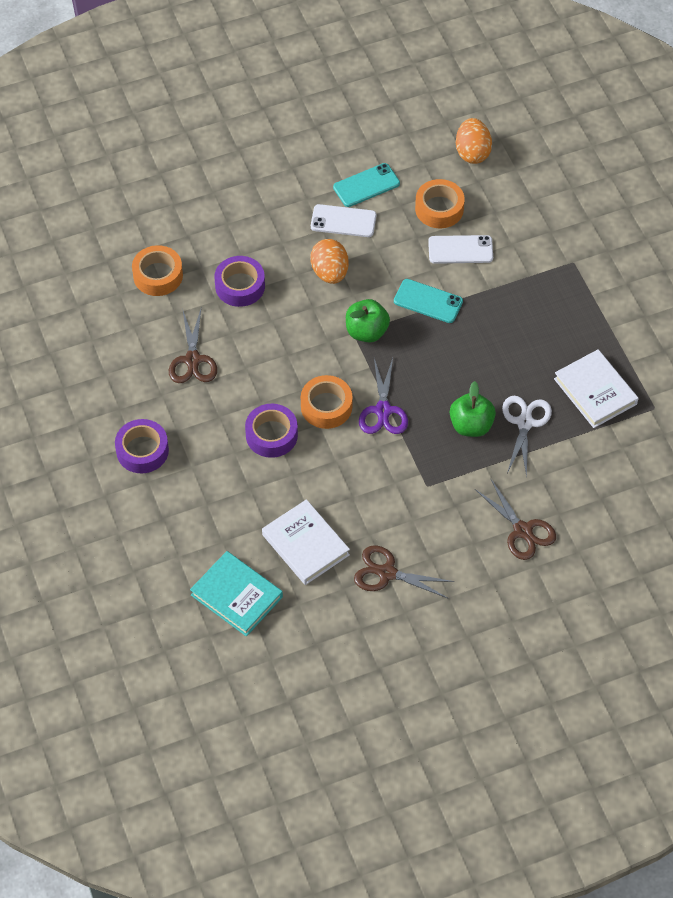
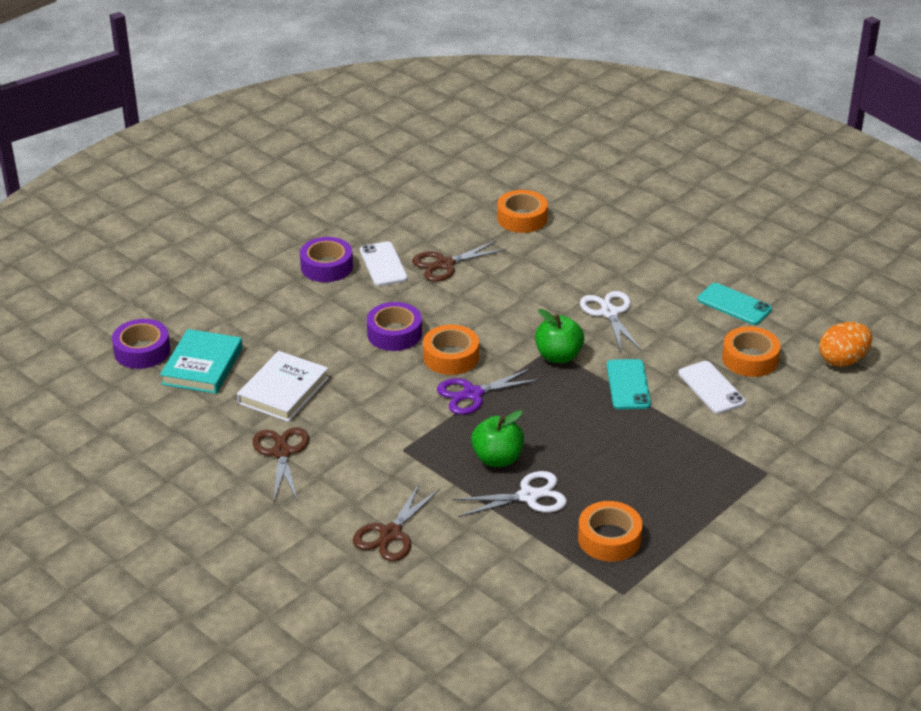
camera: 65 degrees right, 20 degrees down
(240, 286) = (548, 266): purple tape -> purple tape (142, 351)
(330, 272) = (609, 313): orange egg -> white scissors
(343, 221) = (678, 303): white phone -> white phone (383, 264)
(595, 391) = (609, 538): white book -> orange tape

